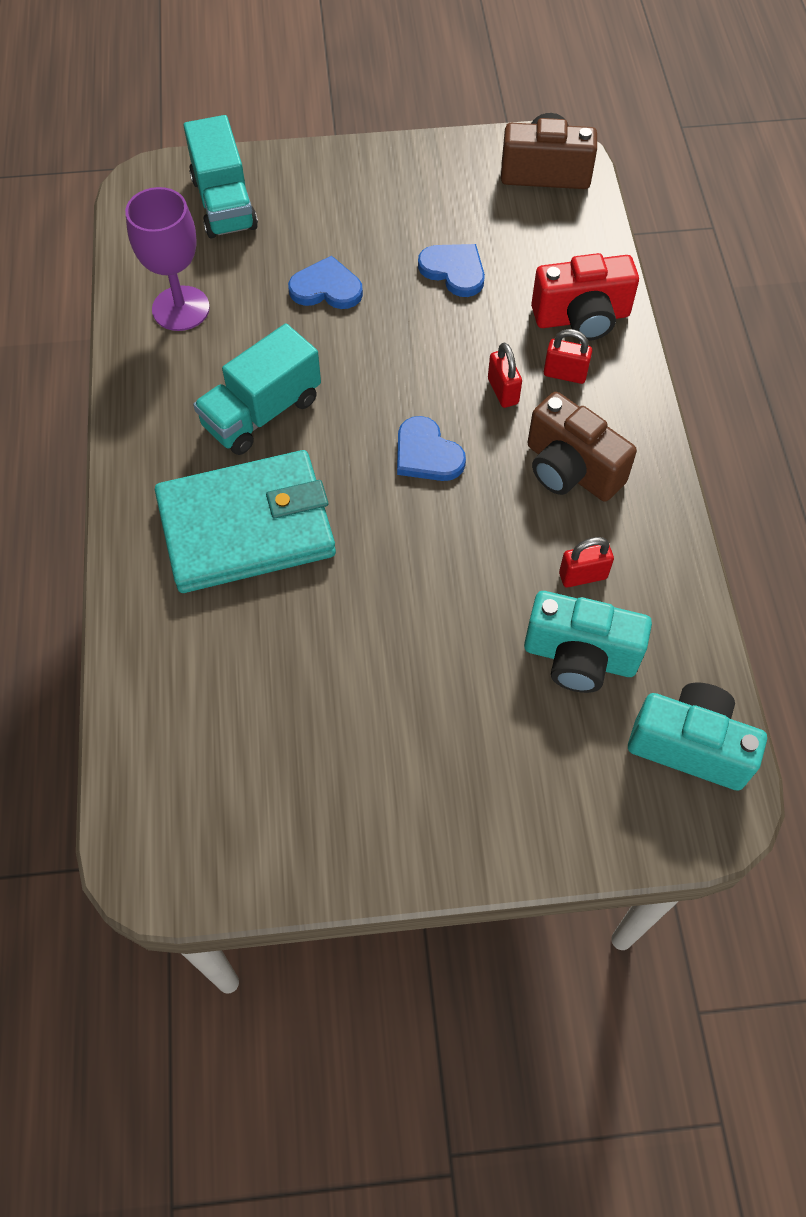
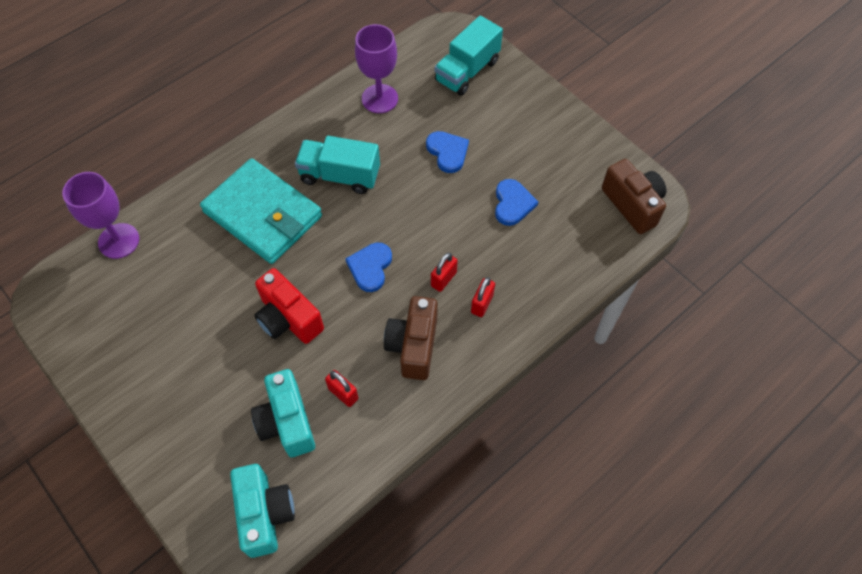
camera: 55 degrees right, 0 degrees up
(136, 724) = (119, 241): none -> purple goblet
(565, 374) = (482, 304): red padlock -> red padlock turned 45 degrees clockwise
(582, 318) = (532, 289): red camera -> red camera (288, 319)

